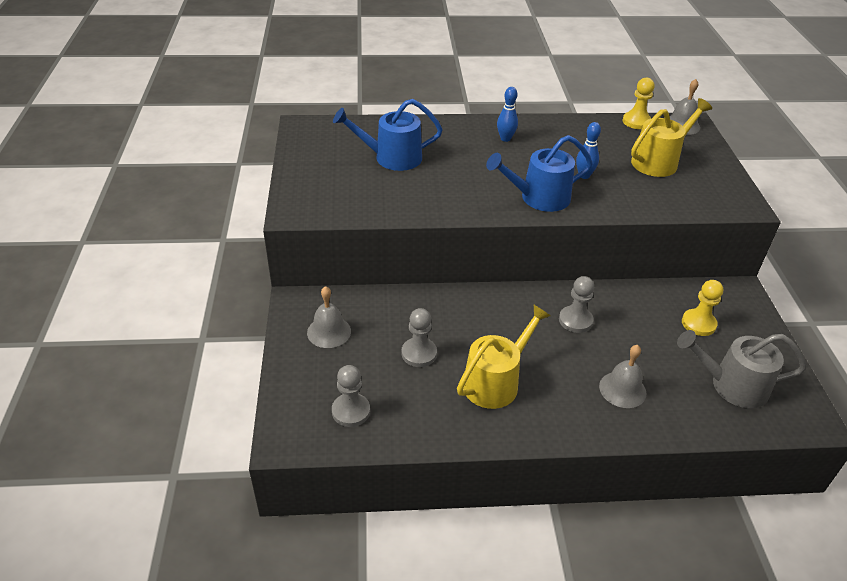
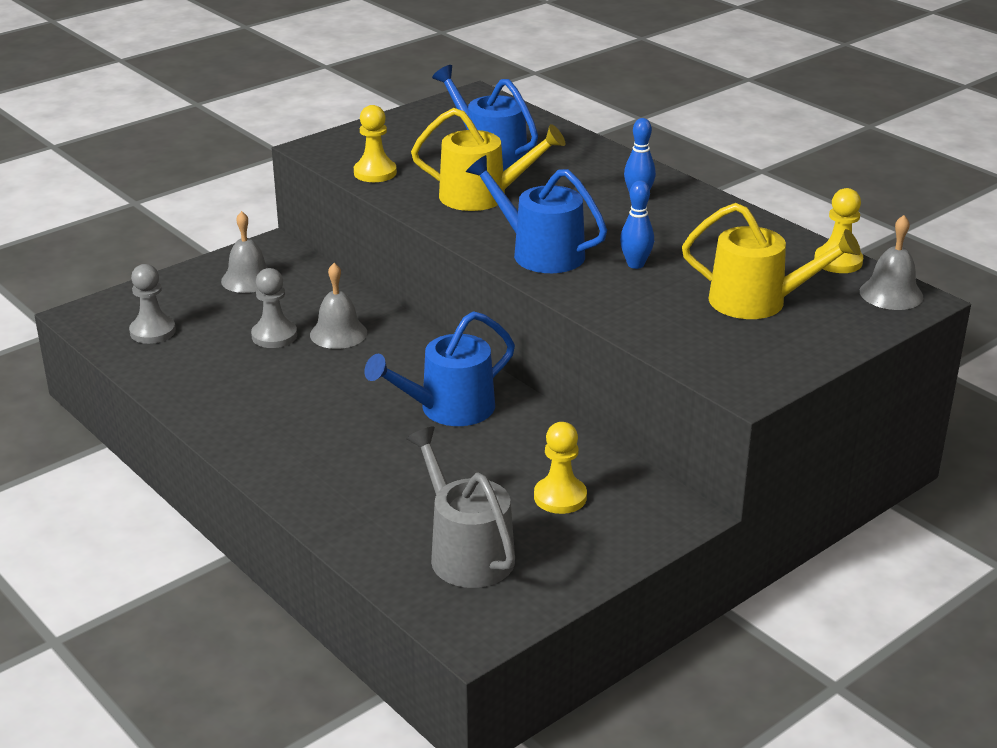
camera: 55 degrees right, 10 degrees down
(362, 207) = (375, 173): none -> yellow pawn
(495, 382) = (283, 392): yellow watering can -> yellow watering can (482, 196)
(575, 320) = (449, 409): grey pawn -> blue watering can
(622, 389) = (364, 475): grey bell -> grey bell (338, 333)

